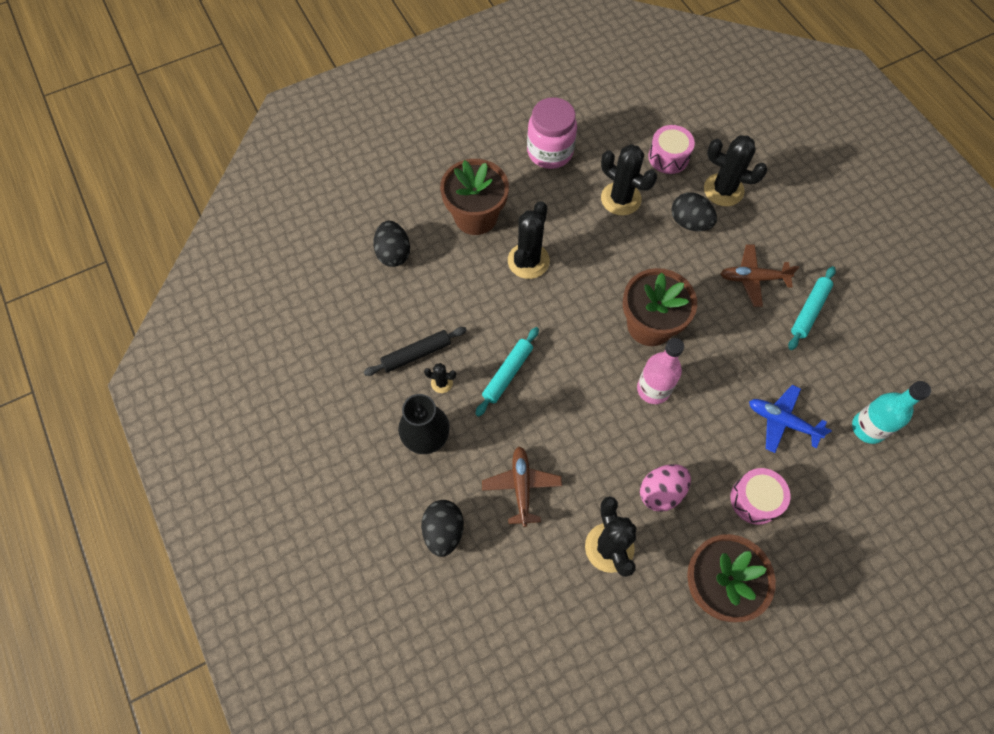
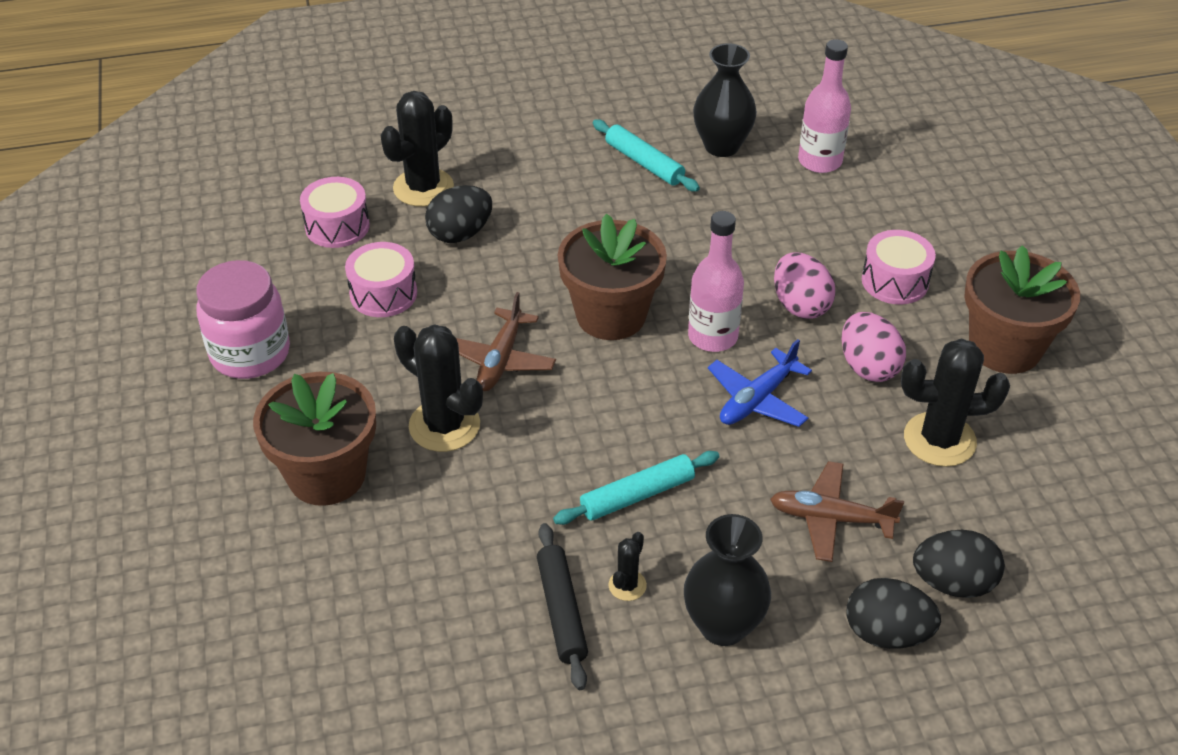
camera: 75 degrees left, 20 degrees down
(393, 253) = (345, 607): black egg -> black egg (953, 583)
(507, 374) = (637, 495): turquoise rolling pin -> turquoise rolling pin turned 75 degrees counterclockwise
(621, 199) = (383, 294): black cactus -> pink drum
(704, 439) = (800, 305): none -> pink egg
(753, 278) = (577, 198): brown plane -> brown plane (500, 360)
(782, 421) = (793, 229): blue plane -> blue plane (757, 399)
(852, 357) = (721, 146): none -> black vase
(868, 428) = (820, 161): turquoise bottle -> pink bottle

